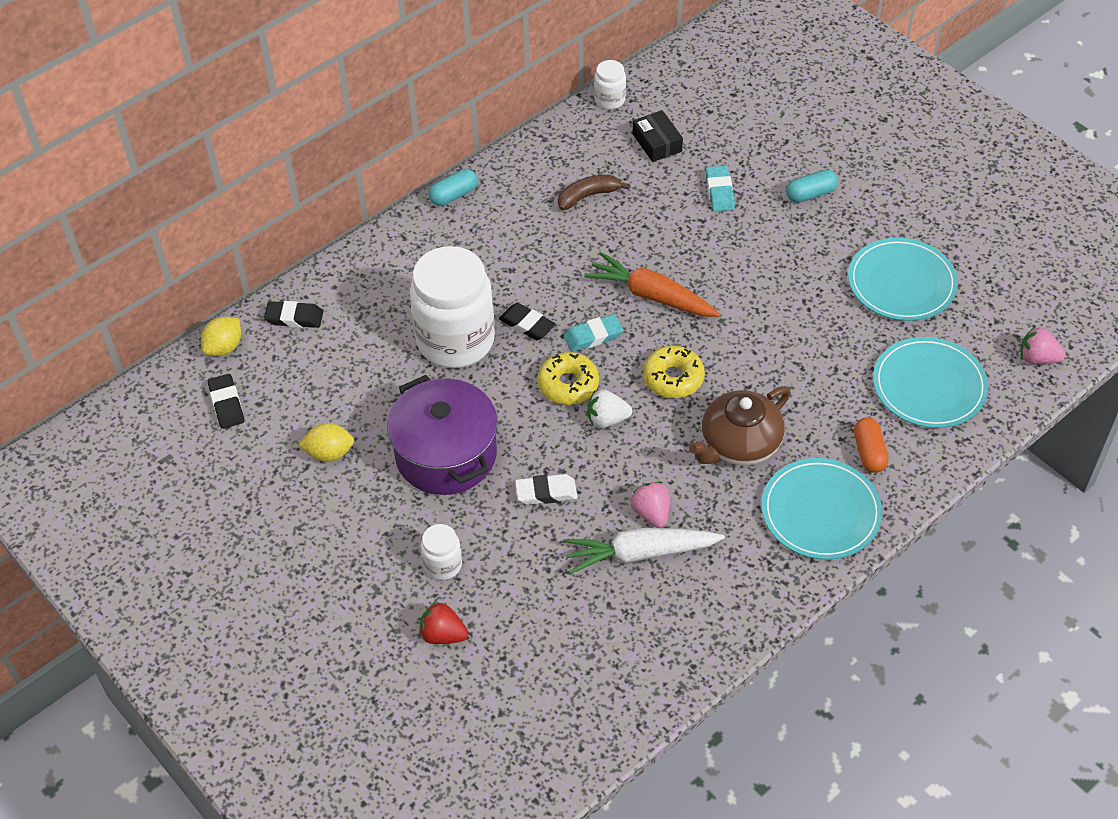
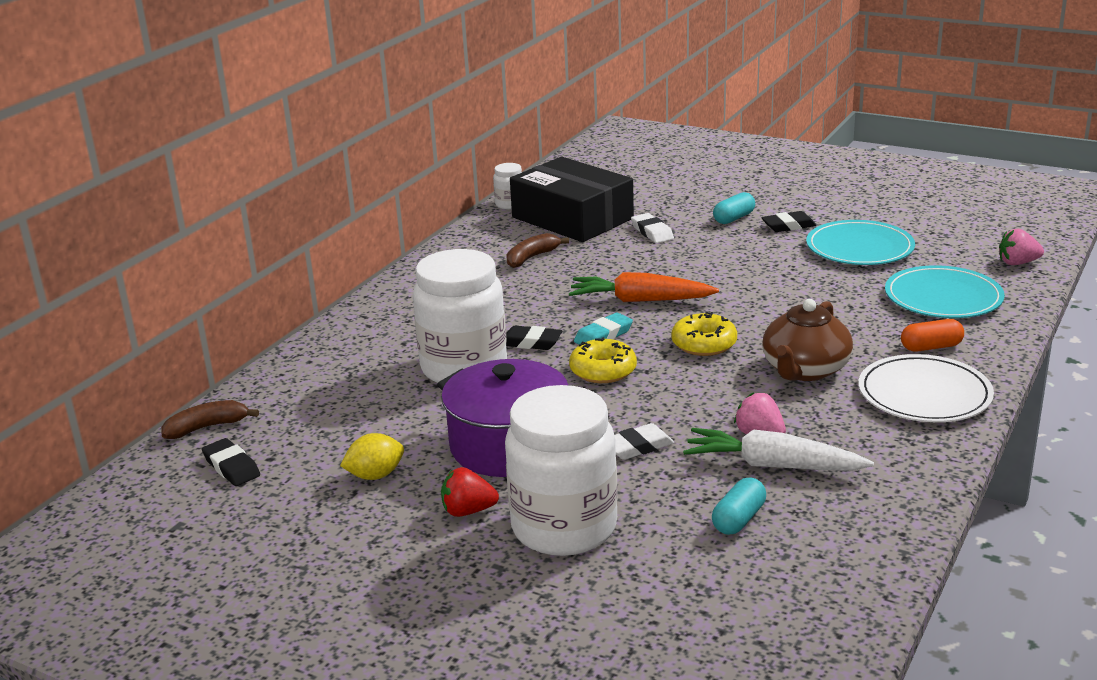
camera: 20 degrees left, 25 degrees down
(224, 347) = (206, 427): yellow lemon -> brown banana
(294, 317) = (277, 390): black eraser -> black eraser (788, 226)
(443, 565) = (564, 527): white jar -> white jar, size x2.25
(443, 635) = (604, 583): red strawberry -> red strawberry (468, 511)
(453, 195) = (398, 282): turquoise capsule -> turquoise capsule (738, 519)
(607, 419) = (661, 384): white strawberry -> none
(640, 553) = (773, 465): white carrot -> white carrot turned 45 degrees clockwise
(657, 143) = (572, 218): black box -> black box, size x2.29
(719, 192) = (652, 232): turquoise eraser -> white eraser
(820, 512) = (924, 394): turquoise plate -> white plate
(869, 452) = (931, 347): orange capsule -> orange capsule turned 75 degrees counterclockwise

